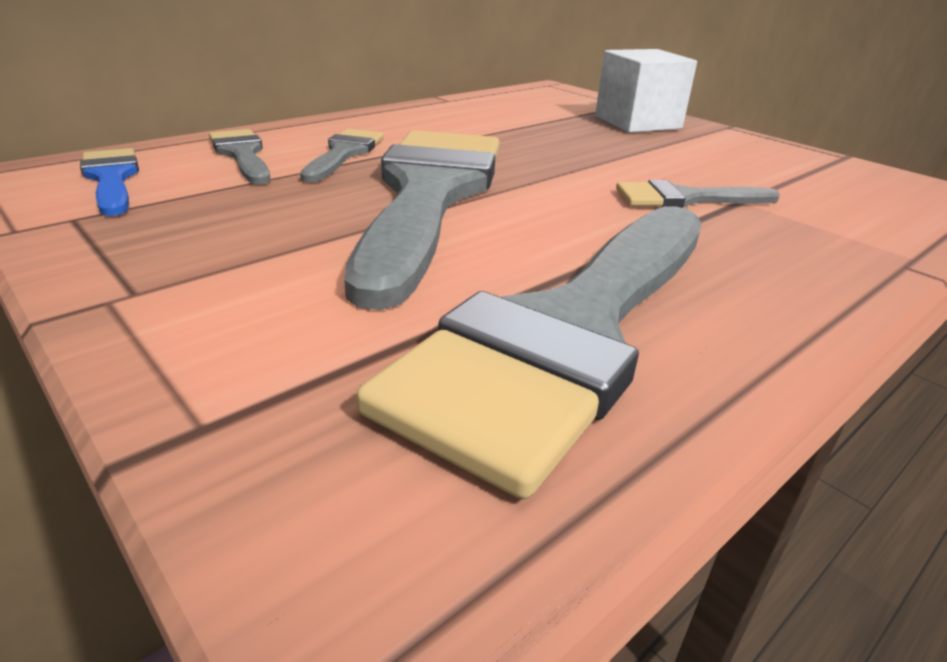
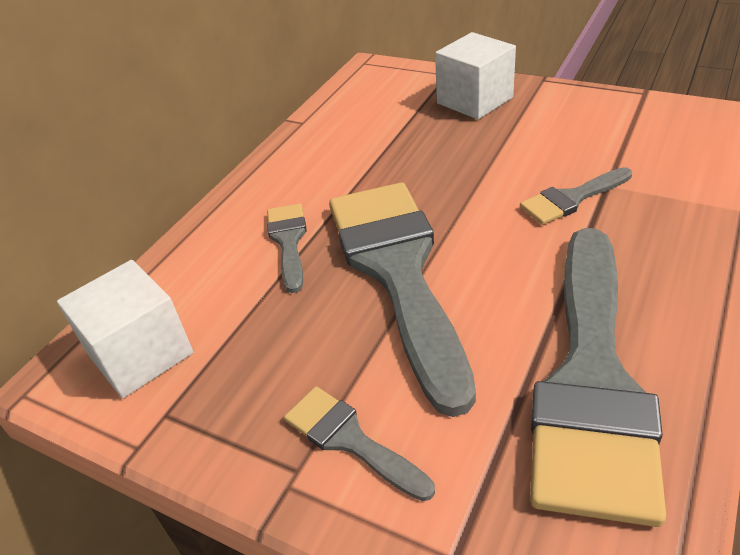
camera: 15 degrees left, 10 degrees up
(111, 178) = (140, 354): blue brush -> white cube
(242, 154) = (210, 277): grey brush -> grey brush (350, 439)

